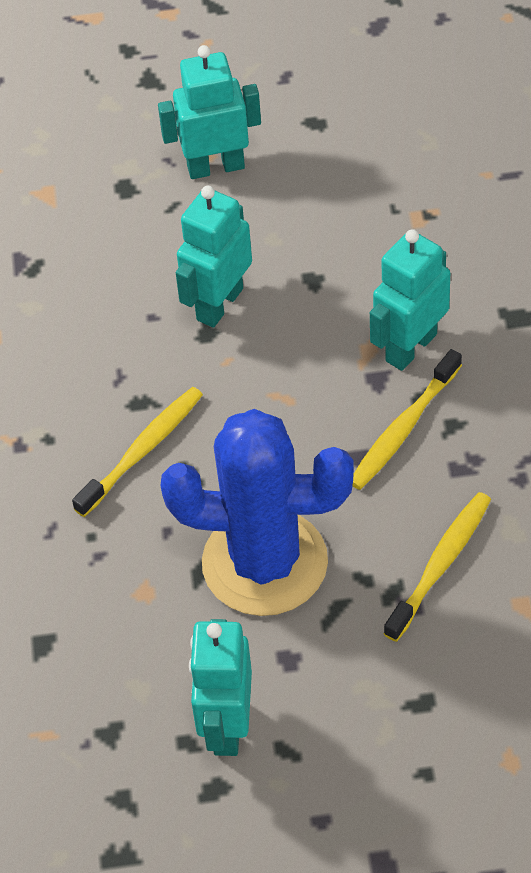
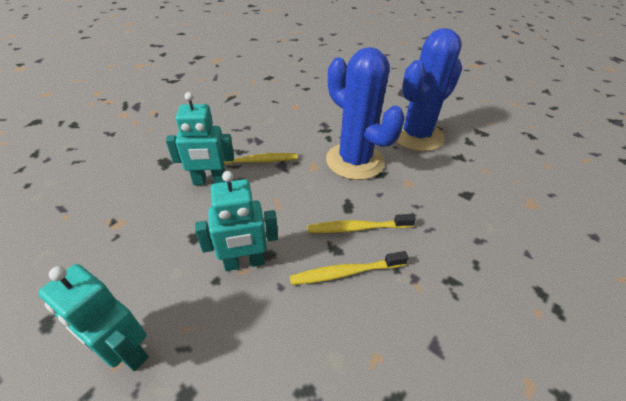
camera: 140 degrees left, 10 degrees down
(226, 726) = (416, 135): turquoise robot -> blue cactus
(440, 565) = (302, 126): yellow toothbrush -> yellow toothbrush (345, 272)

